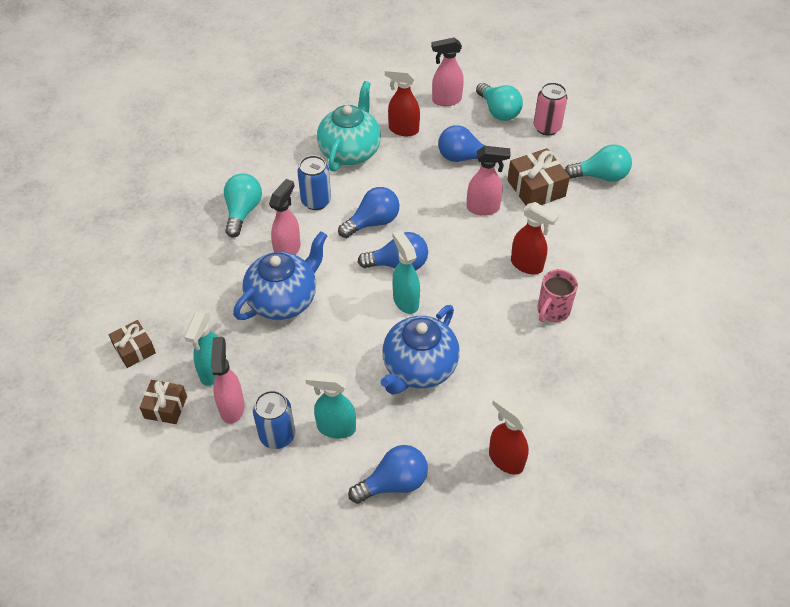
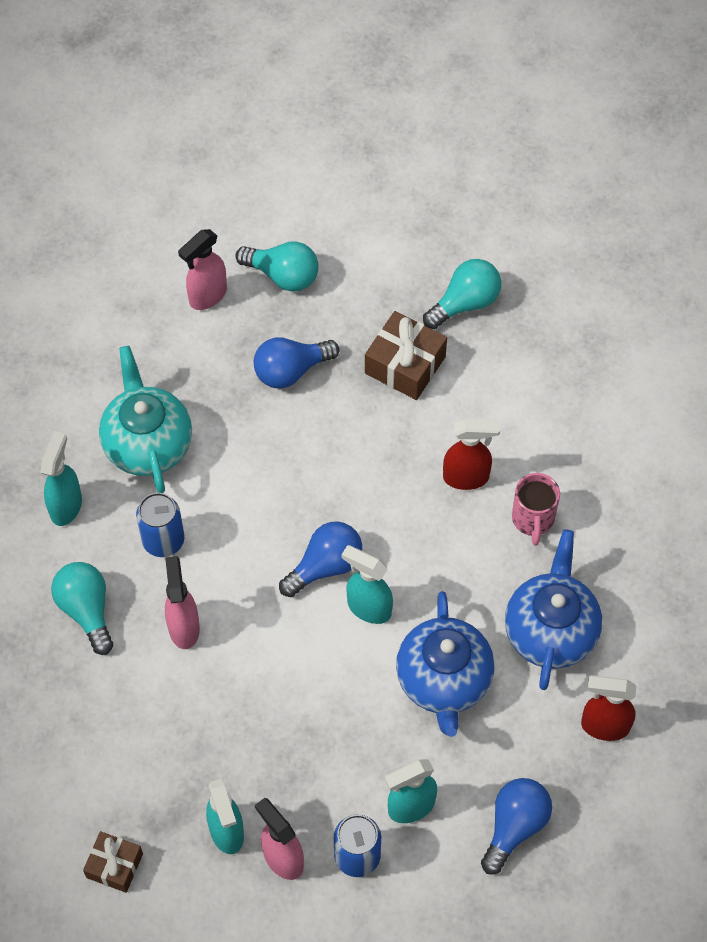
camera: 35 degrees left, 10 degrees up
(165, 407) = (211, 907): brown gift -> none
(279, 157) = (66, 506): none -> turquoise spray bottle
(283, 299) = (232, 694): blue teapot -> blue teapot (550, 630)
(372, 222) = (253, 528): blue light bulb -> none
(403, 130) = (188, 372): red spray bottle -> none
(483, 208) = (365, 430): pink spray bottle -> none
(547, 127) = (357, 267): pink can -> none

